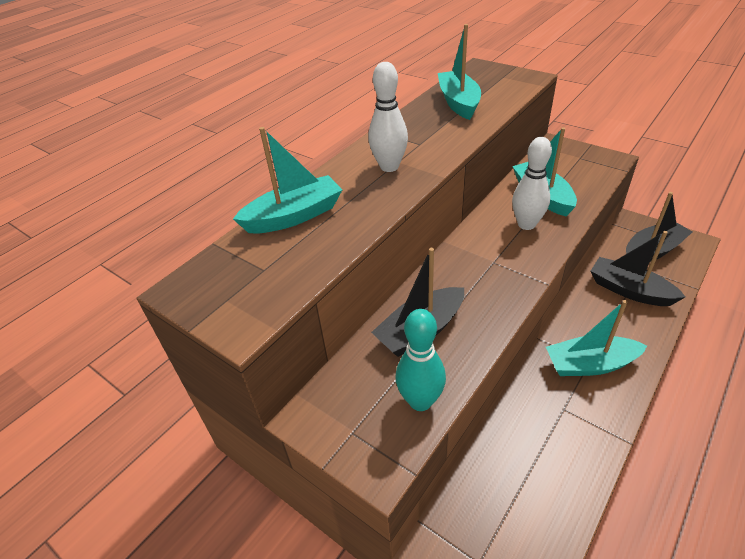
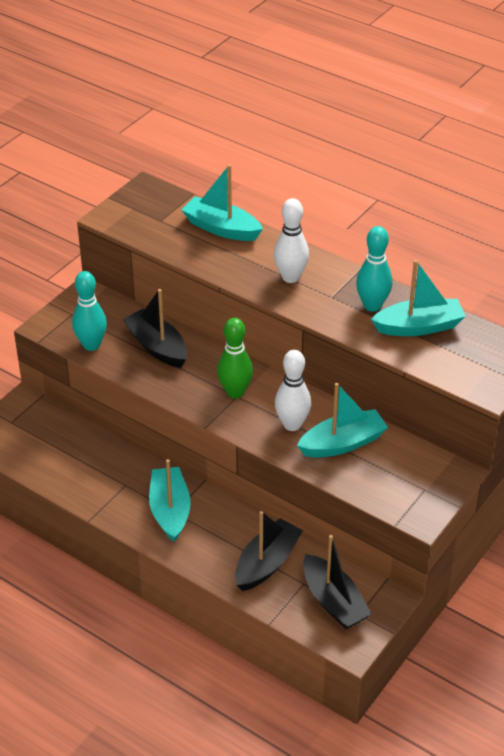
camera: 85 degrees right, 0 degrees up
(294, 216) = (221, 228): turquoise boat -> turquoise boat turned 150 degrees clockwise
(432, 123) = (372, 305): none -> turquoise bowling pin
(488, 263) = (235, 392): none -> green bowling pin

